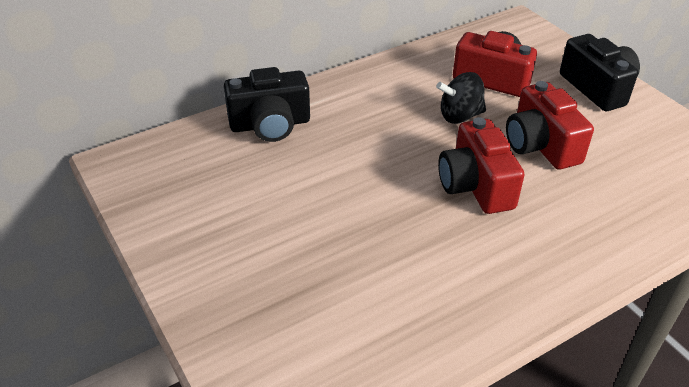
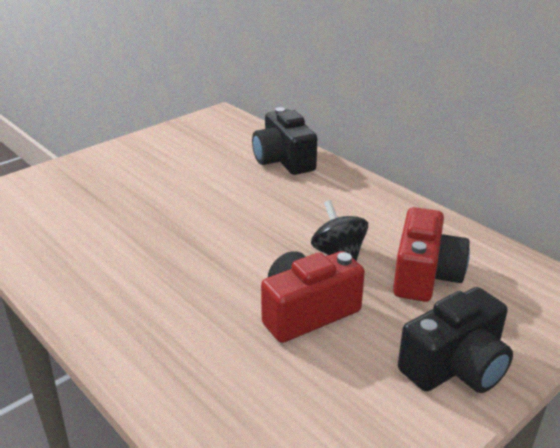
camera: 80 degrees right, 10 degrees down
(475, 185) = (226, 268): red camera -> none

